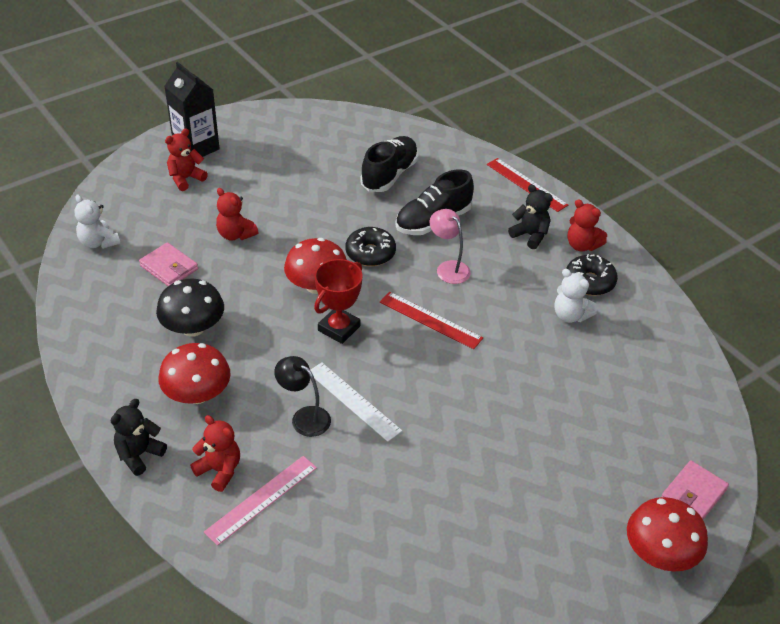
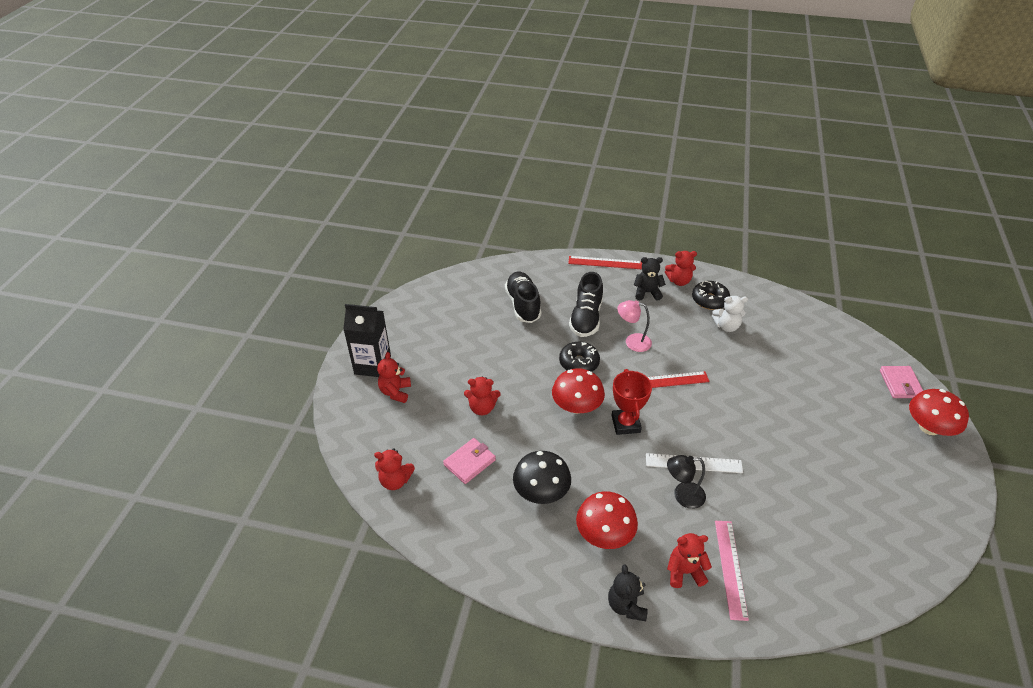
camera: 40 degrees left, 0 degrees up
(98, 242) = (395, 481): white teddy bear -> red teddy bear
(169, 267) = (469, 462): pink wallet -> pink wallet turned 45 degrees counterclockwise

